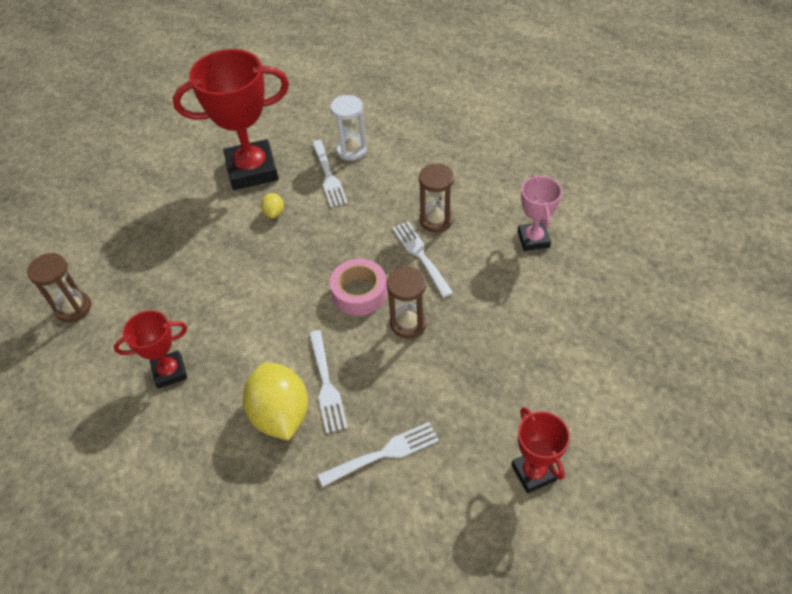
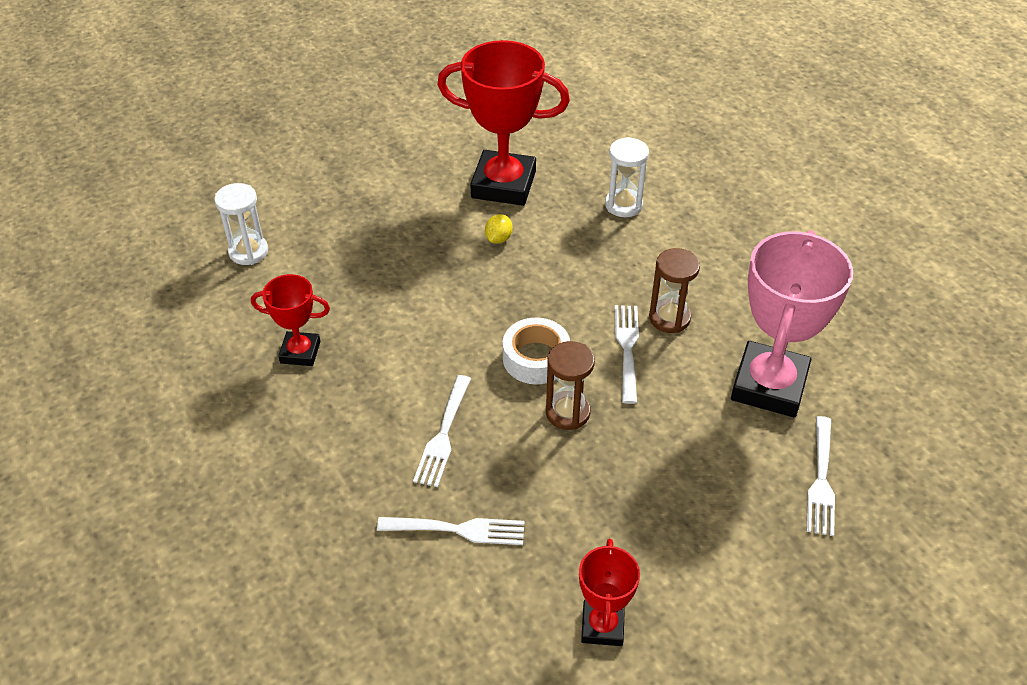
camera: 25 degrees right, 5 degrees down
(73, 308) = (248, 251): brown hourglass -> white hourglass
(280, 414) = (380, 443): yellow lemon -> none
(328, 176) = (580, 223): white fork -> white fork (821, 480)
(359, 293) = (536, 358): pink tape -> white tape
(533, 239) = (769, 385): pink trophy -> pink trophy, size x1.88

